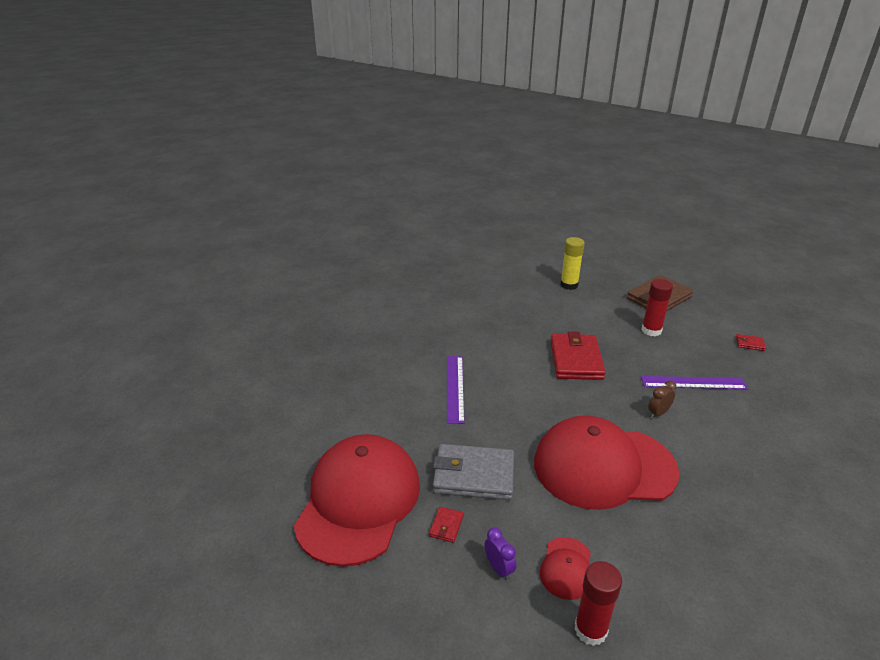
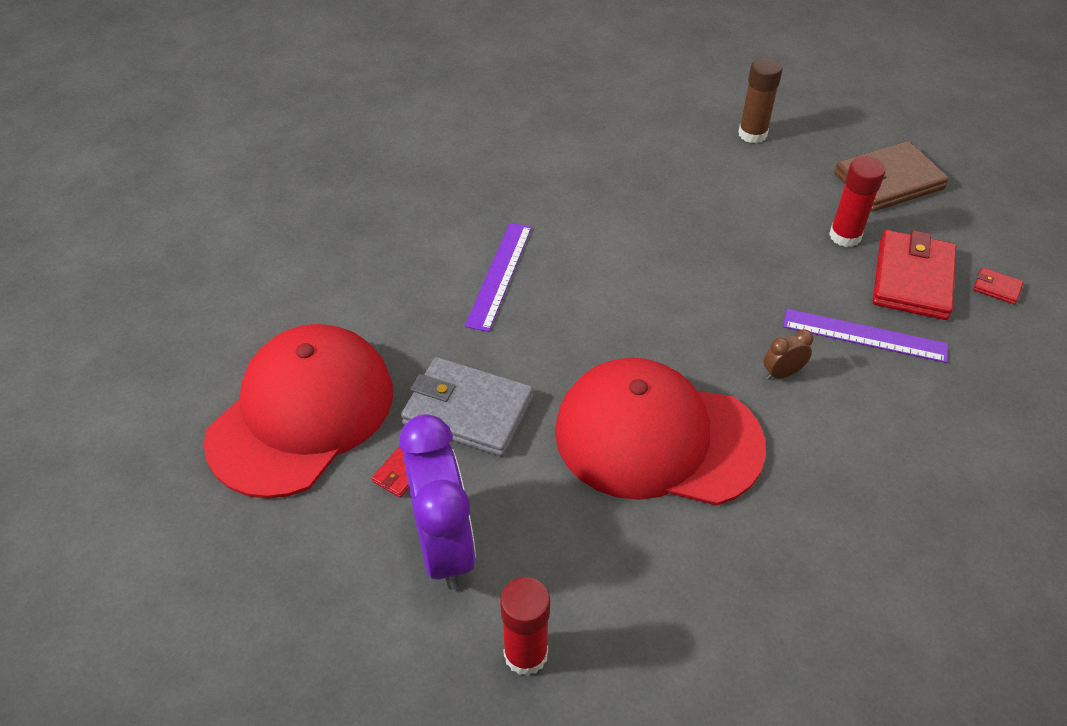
camera: 15 degrees right, 15 degrees up
(499, 568) = (444, 545): purple clock -> purple clock, size x2.40
(566, 568) = (534, 567): red cap -> none
(569, 285) = (752, 134): yellow glue stick -> brown glue stick
(576, 360) = (699, 264): red wallet -> red wallet (912, 279)

